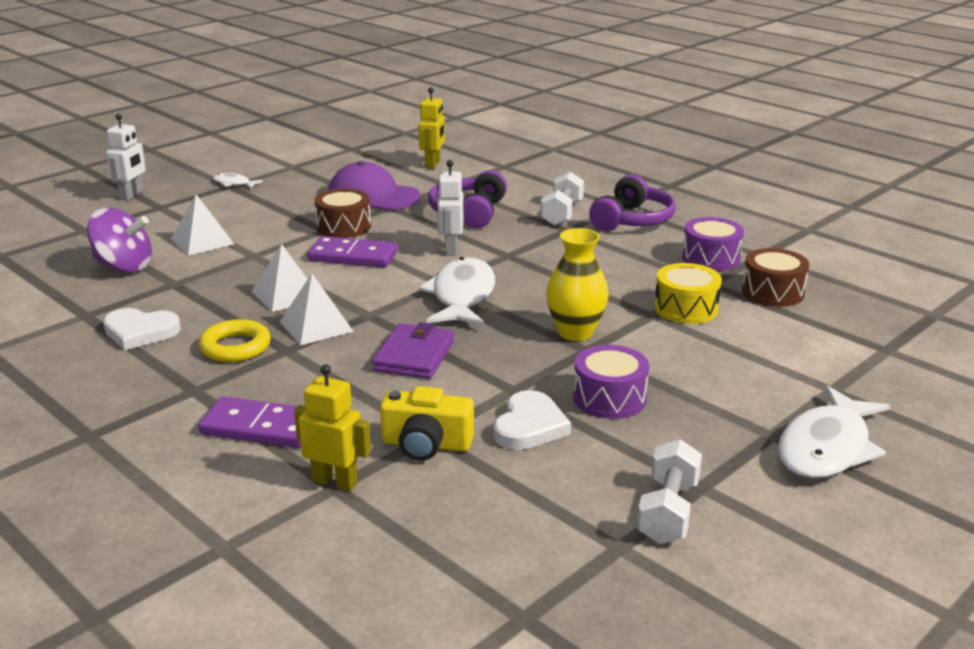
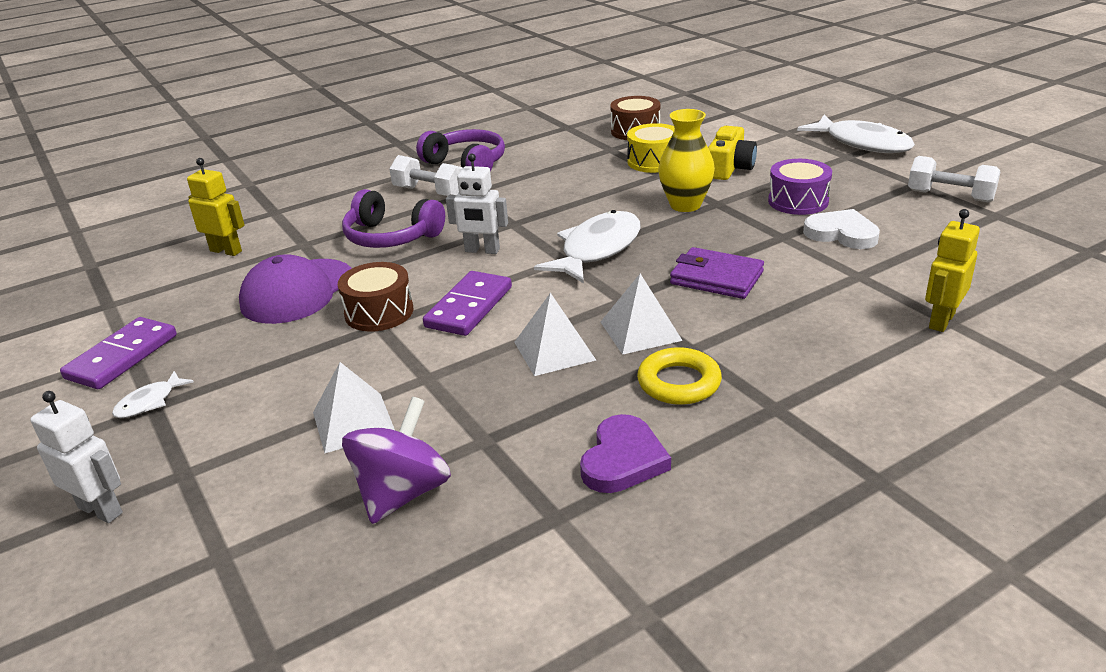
camera: 75 degrees left, 5 degrees up
(140, 332) = (623, 459): white heart -> purple heart
(260, 427) = (853, 362): purple domino -> purple domino (122, 357)
(426, 444) = (874, 277): yellow camera -> yellow camera (730, 168)
(462, 296) = (597, 250): white fish -> white fish turned 105 degrees clockwise
(711, 258) = (564, 144): purple drum -> none

